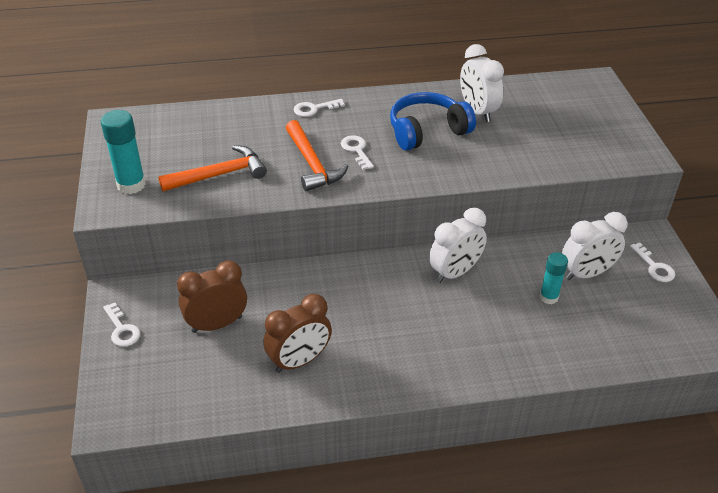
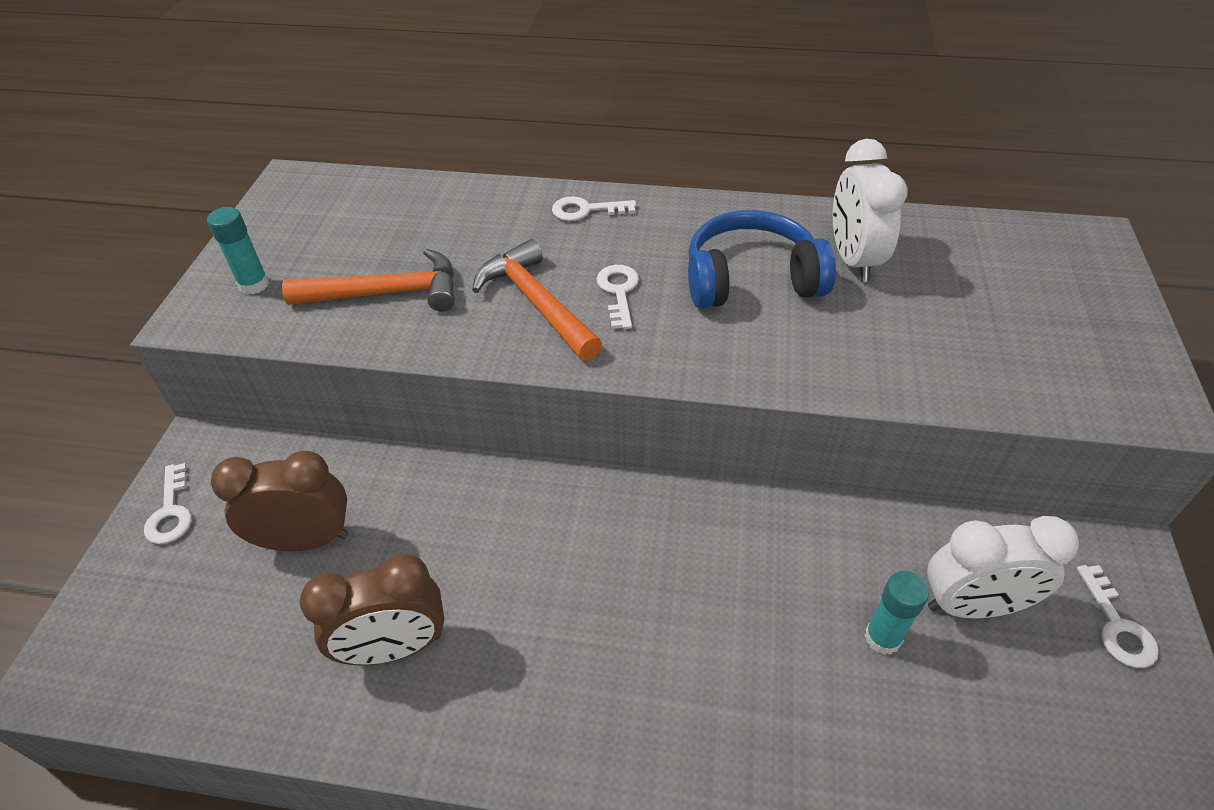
camera: 20 degrees right, 5 degrees up
(131, 185) = (254, 285): turquoise glue stick -> turquoise glue stick, size x0.65
(312, 164) = (536, 303): orange hammer -> orange hammer turned 150 degrees clockwise
(455, 272) = (727, 541): white clock -> none

